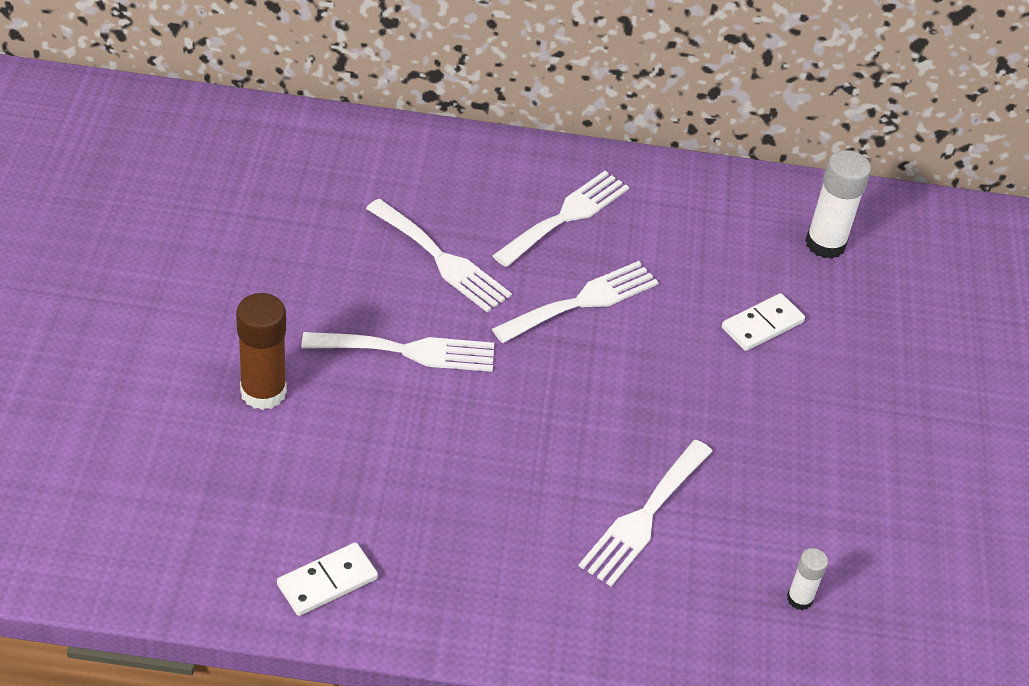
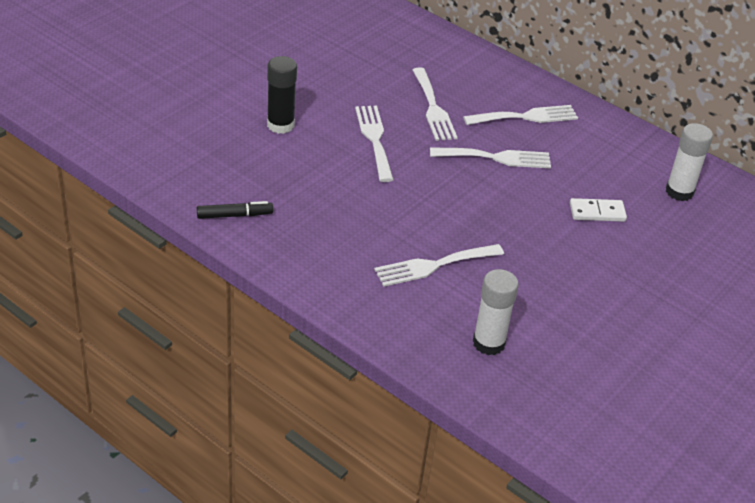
camera: 35 degrees right, 5 degrees down
(263, 392) = (280, 125): brown glue stick -> black glue stick
(327, 582) = (234, 215): white domino -> black marker
(408, 351) = (374, 139): white fork -> white fork turned 135 degrees counterclockwise
(799, 599) = (489, 343): white glue stick -> white glue stick, size x1.85

